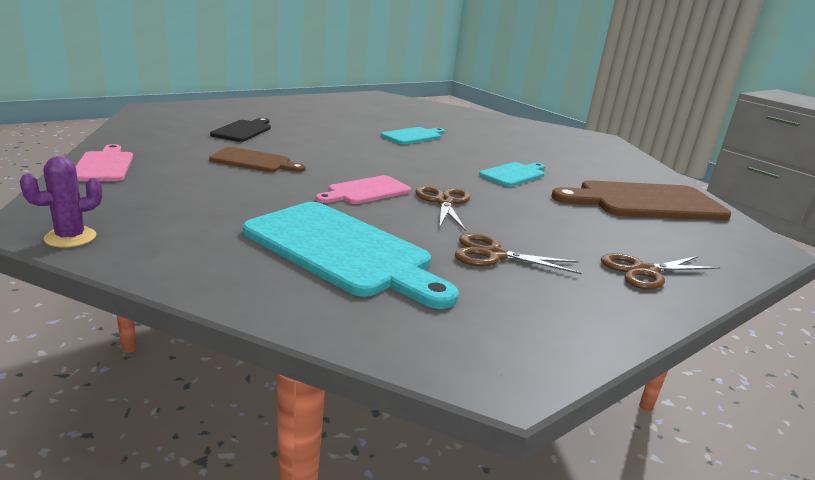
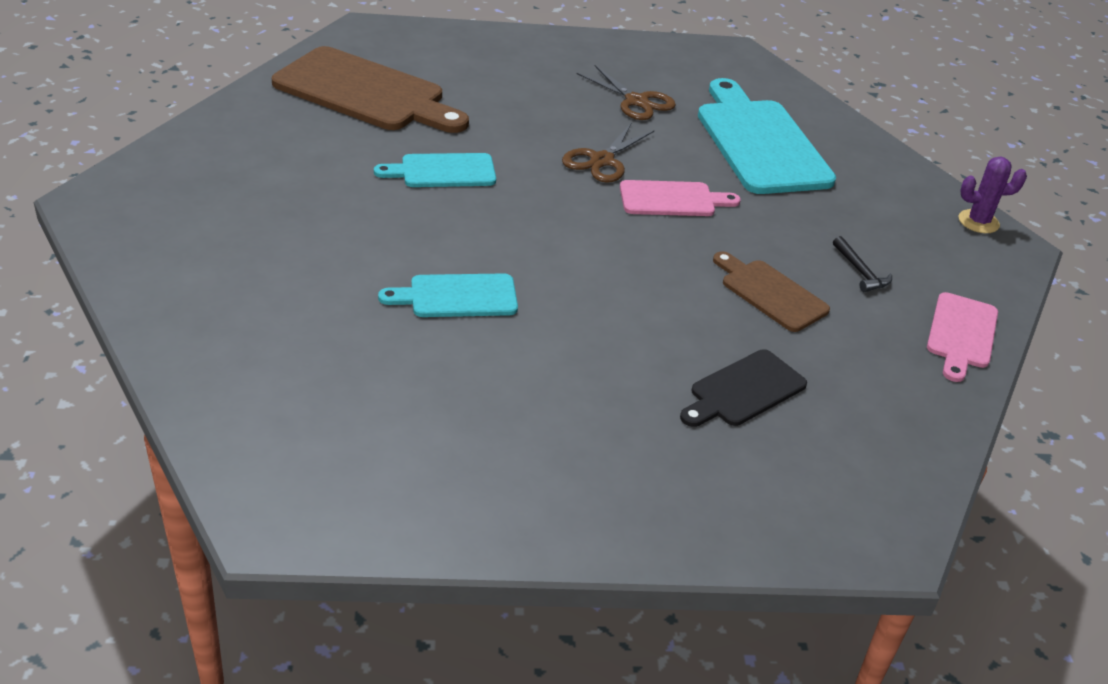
camera: 145 degrees left, 15 degrees up
(193, 181) = (860, 272): none -> black hammer
(645, 271) = (532, 54): brown scissors -> none

